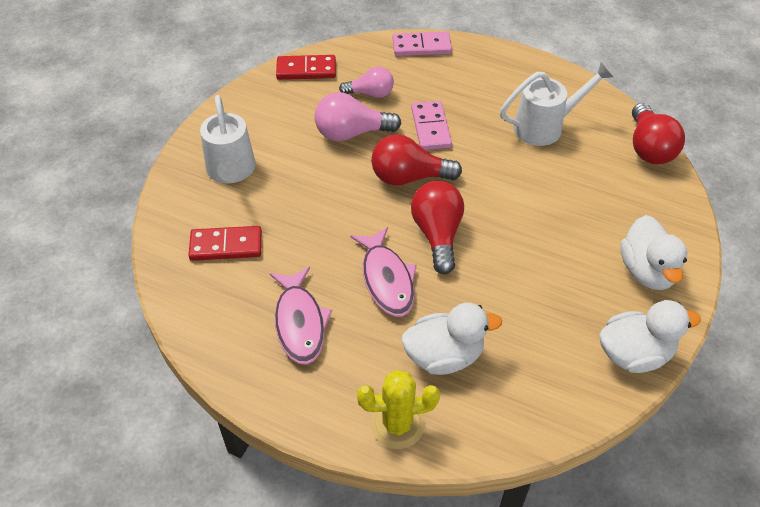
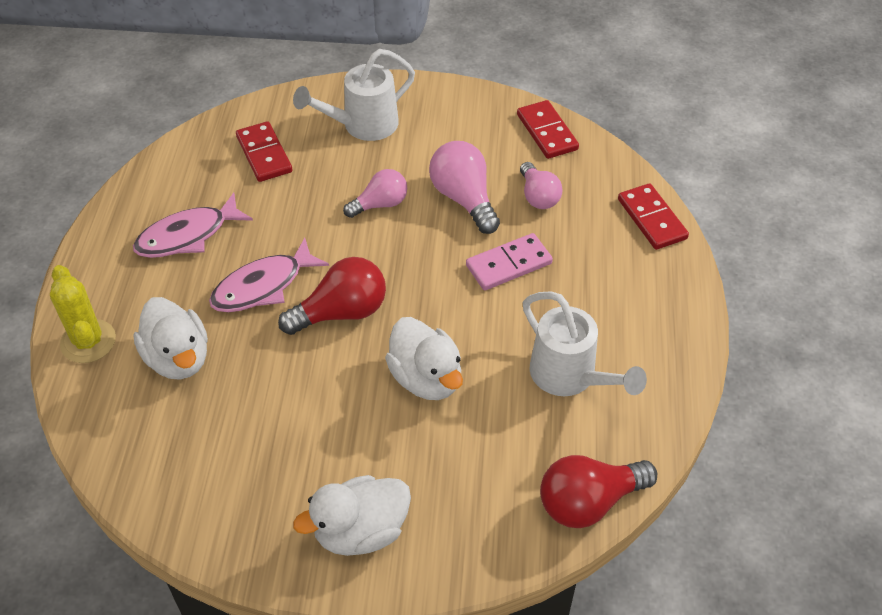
camera: 70 degrees right, 0 degrees up
(331, 183) = (380, 204): none -> pink light bulb
(409, 177) = (418, 265): red light bulb -> none
(421, 46) = (651, 219): pink domino -> red domino
(634, 354) = (228, 535): white duck -> white duck (426, 378)

